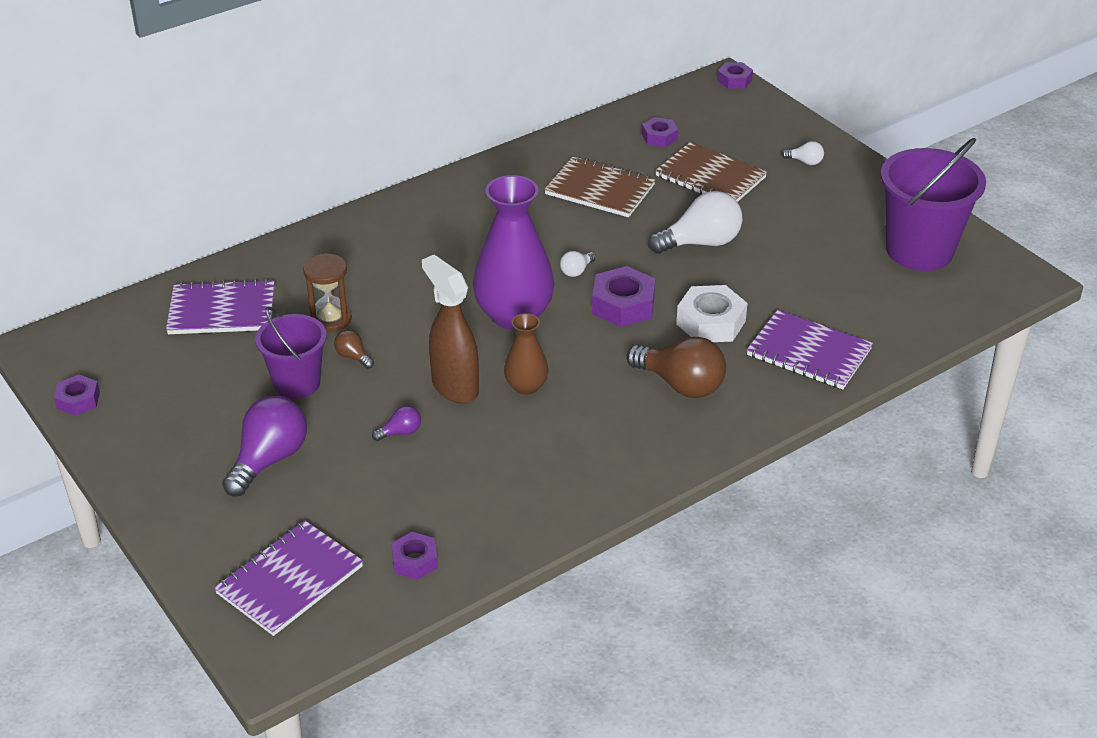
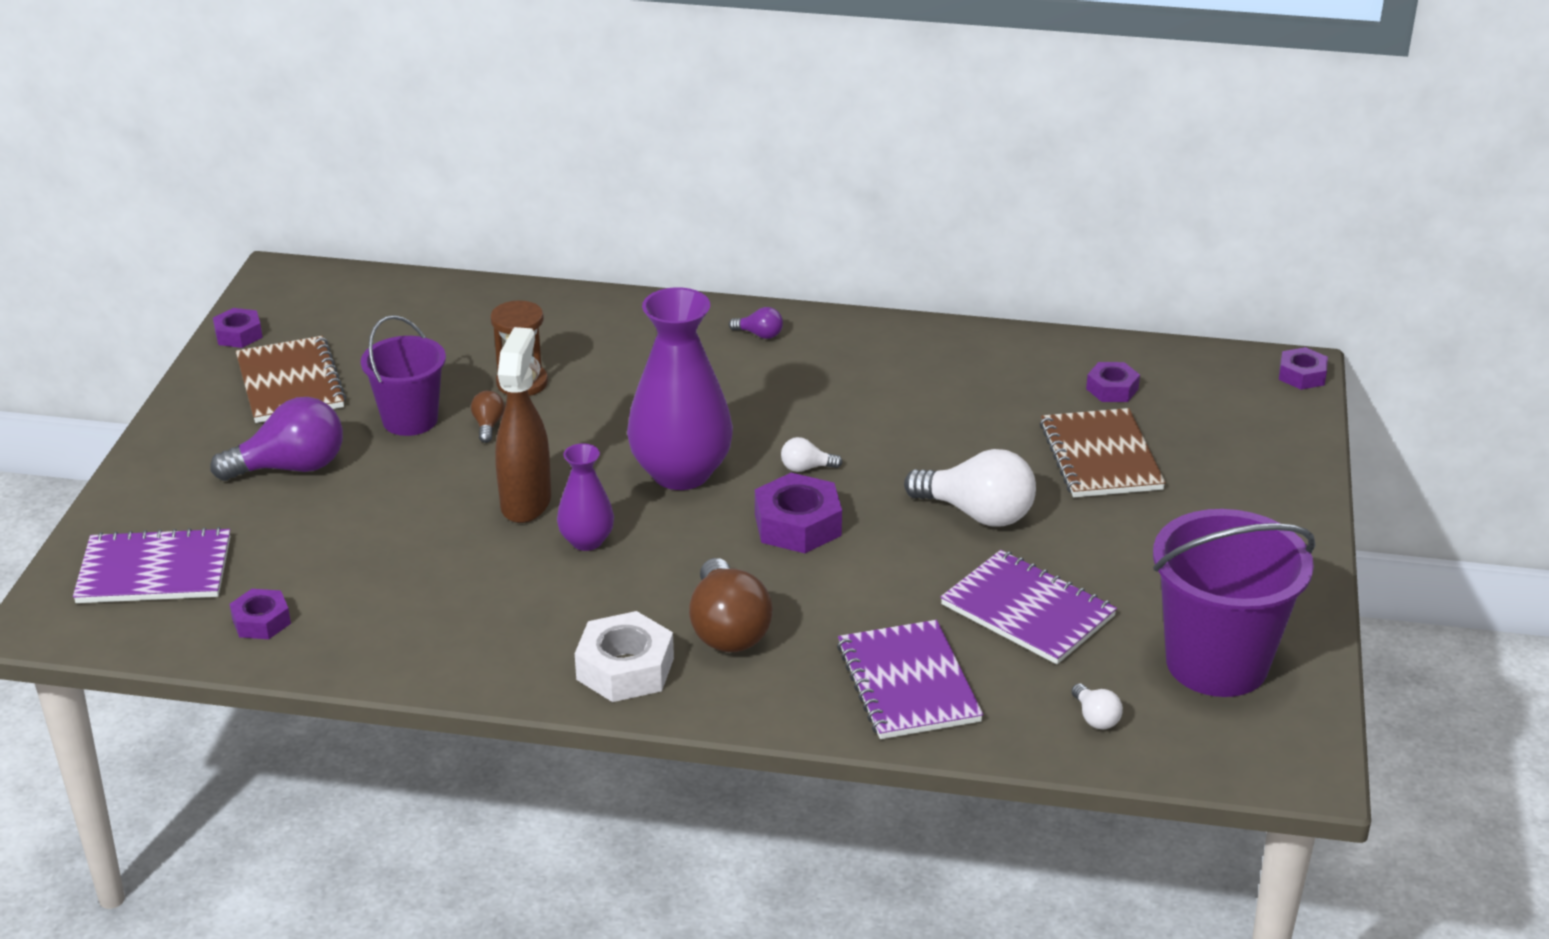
camera: 45 degrees right, 5 degrees down
(222, 310) = (450, 325): purple notebook -> purple notebook (1027, 611)
(400, 432) = (421, 511): purple light bulb -> purple light bulb (759, 334)
(526, 386) = (586, 541): brown vase -> purple vase
(600, 190) = (959, 406): brown notebook -> brown notebook (290, 383)
(710, 322) = (856, 593): white nut -> white nut (625, 669)
(805, 162) = (1239, 499): white light bulb -> white light bulb (1095, 718)

